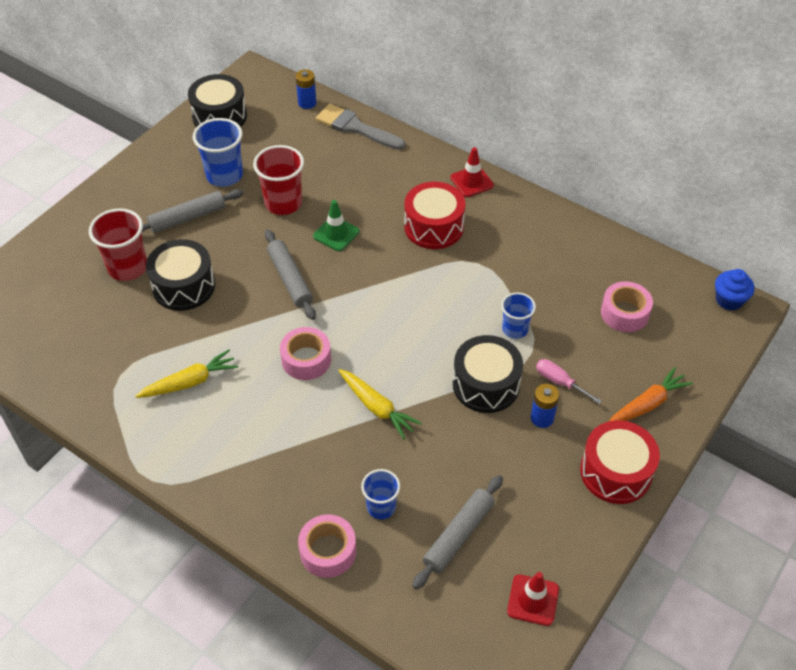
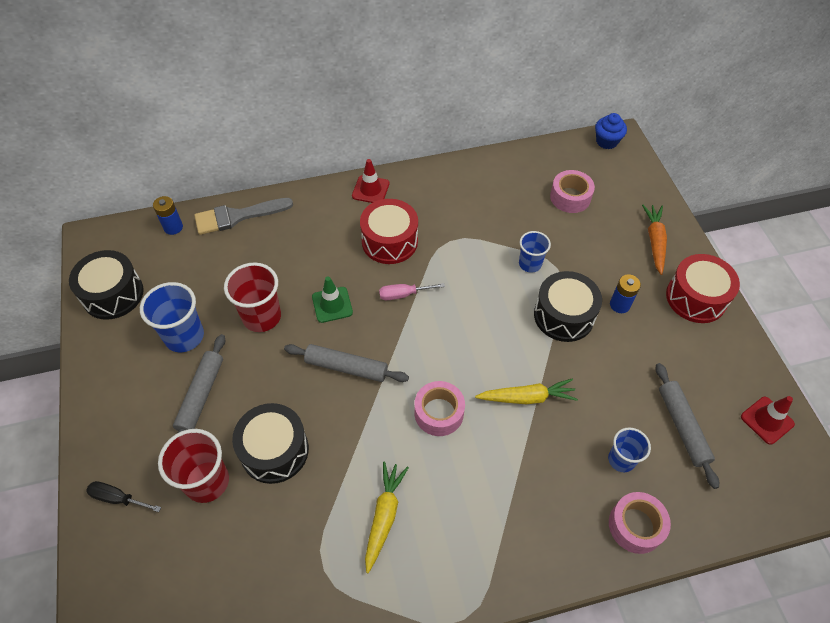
camera: 50 degrees left, 5 degrees up
(76, 233) = (118, 498): none -> black screwdriver
(559, 382) = (597, 273): pink screwdriver -> pink screwdriver (403, 294)

